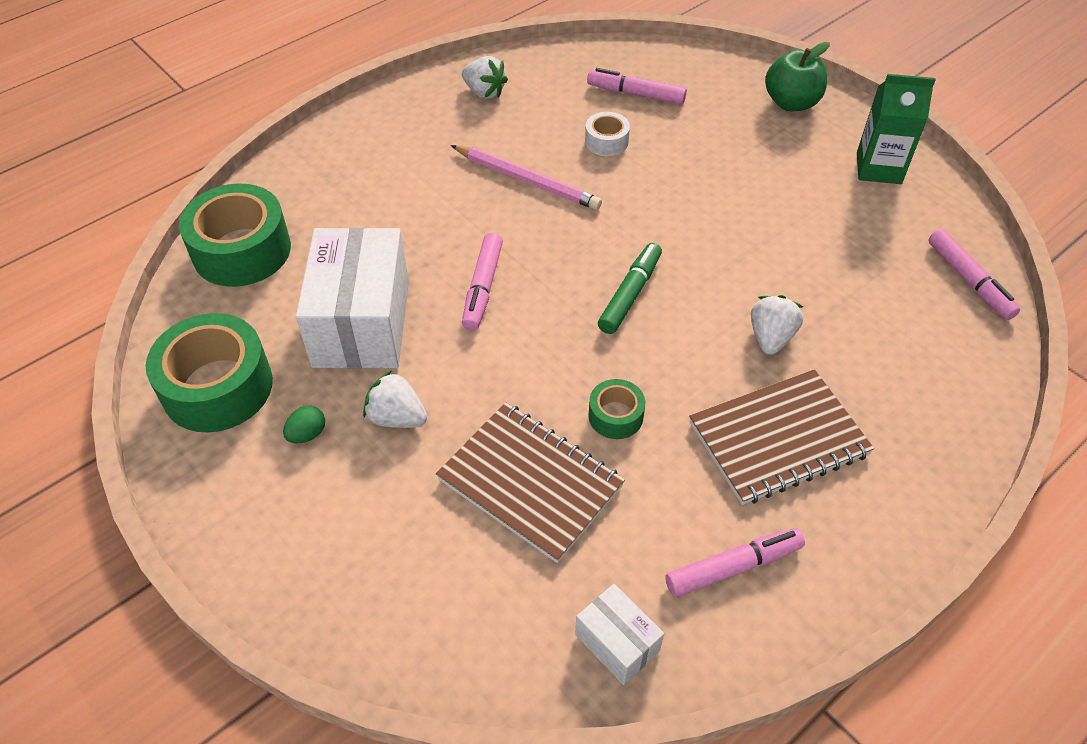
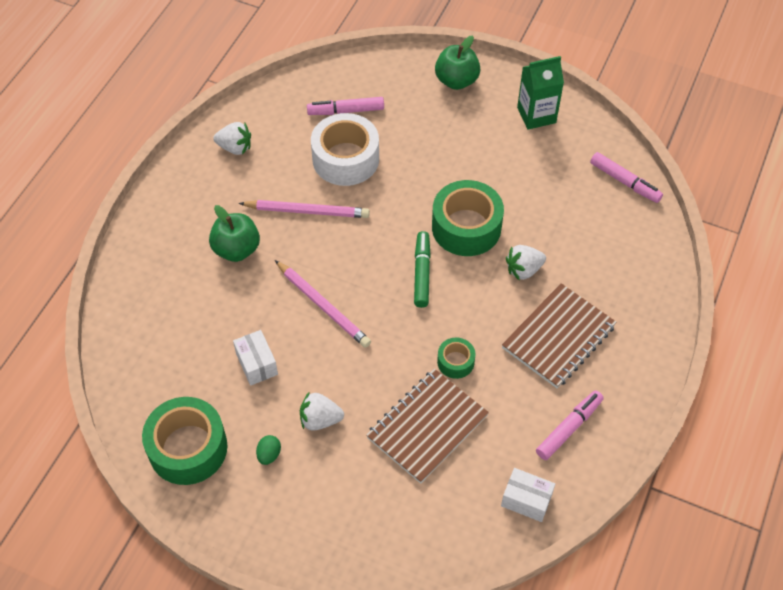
camera: 25 degrees left, 5 degrees up
(242, 250) = (137, 343): green tape -> green tape (466, 227)
(361, 323) = (256, 364): white box -> white box, size x0.48
(419, 192) = (236, 249): none -> green apple
(482, 287) = (323, 306): pink marker -> pink pencil
(530, 482) = (427, 427): brown notebook -> brown notebook turned 60 degrees counterclockwise
(606, 142) = (345, 159): white tape -> white tape, size x2.02
(770, 337) = (523, 270): white strawberry -> white strawberry turned 105 degrees counterclockwise

